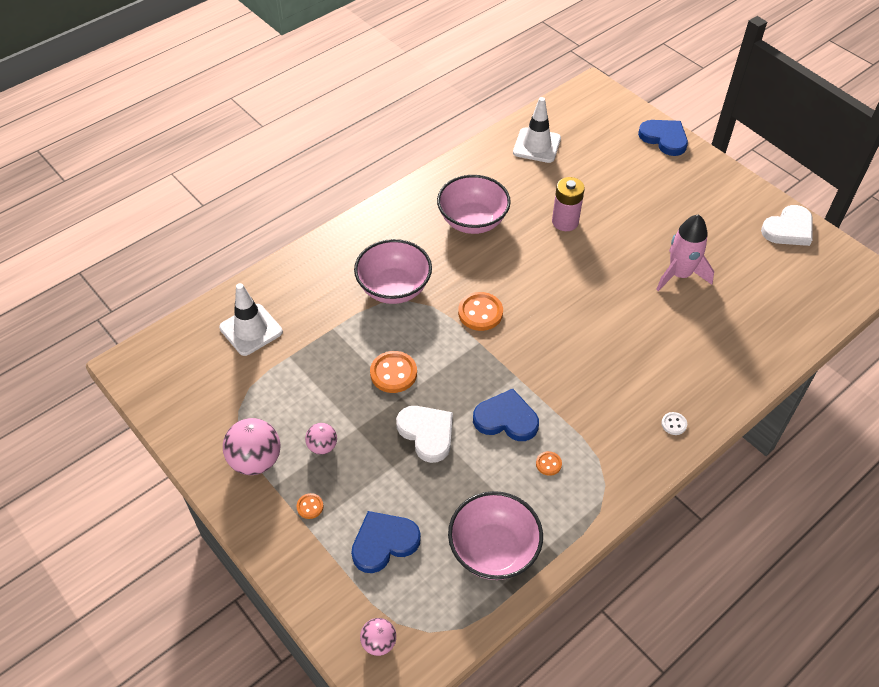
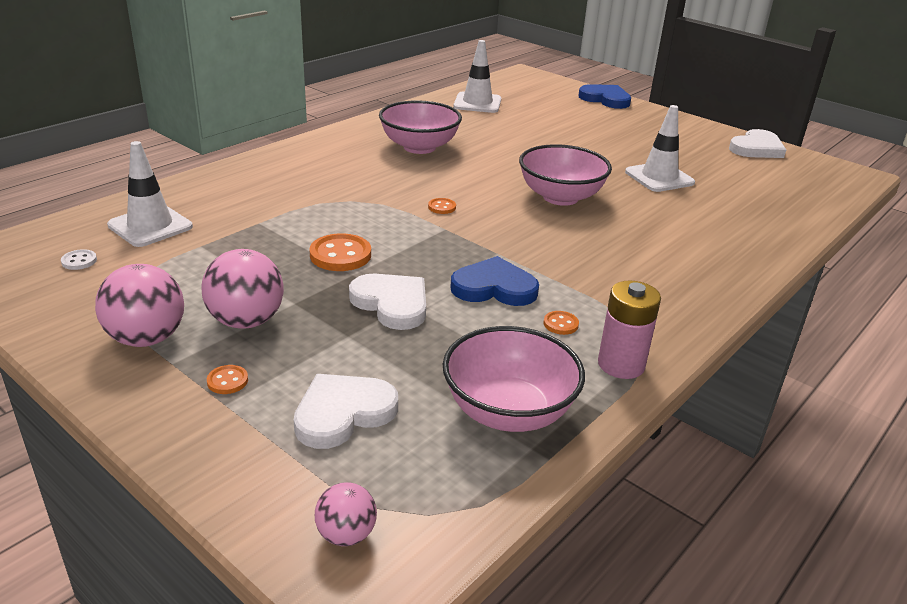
camera: 10 degrees left, 20 degrees down
(322, 446) = (246, 321): pink ball -> pink ball, size x1.75
(384, 542) = (343, 413): blue heart -> white heart
(394, 288) = (334, 192): pink bowl -> pink bowl (560, 197)
(480, 313) = (442, 207): orange button -> orange button, size x0.51
(565, 222) = (521, 146): pink battery -> pink battery (621, 365)
(674, 424) = (704, 284): white button -> white button (79, 261)
(679, 274) = (659, 177): pink rocket -> white traffic cone

